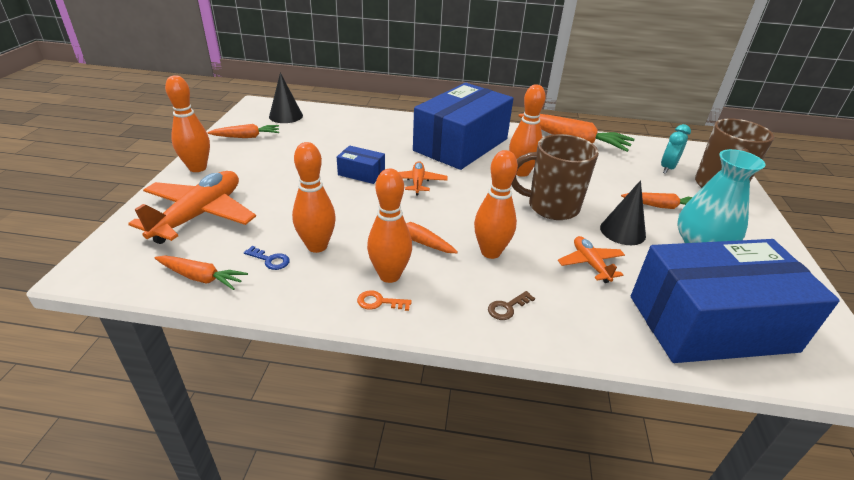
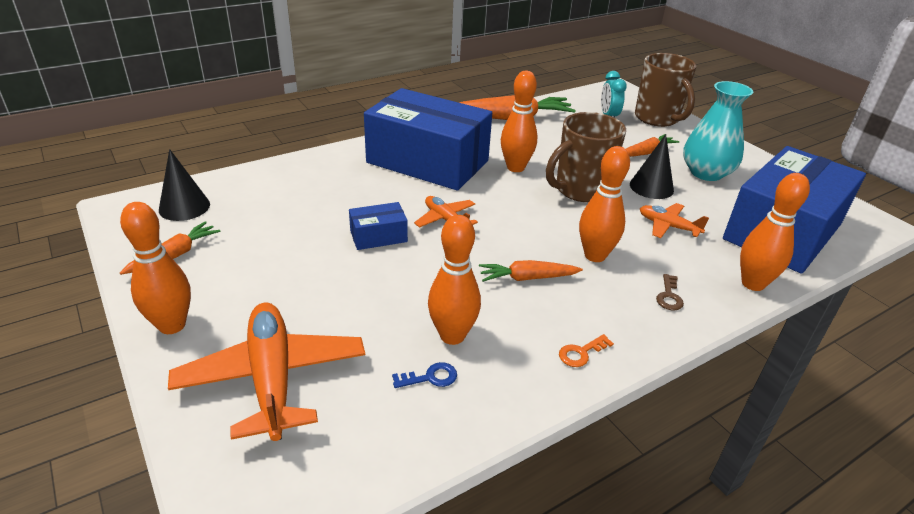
camera: 40 degrees left, 0 degrees up
(201, 277) = (390, 442): orange carrot -> none
(389, 275) = (554, 324): orange bowling pin -> orange bowling pin (753, 284)
(461, 145) = (427, 161): blue box -> blue box turned 60 degrees counterclockwise

